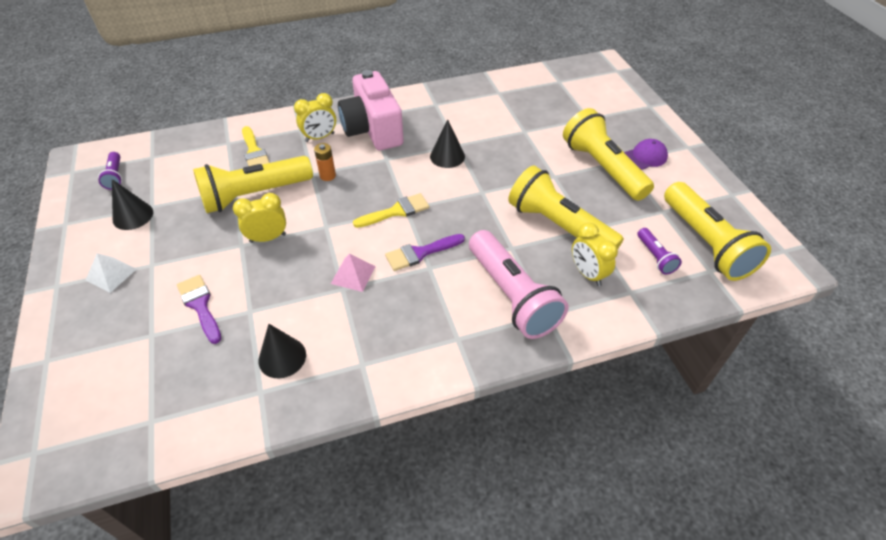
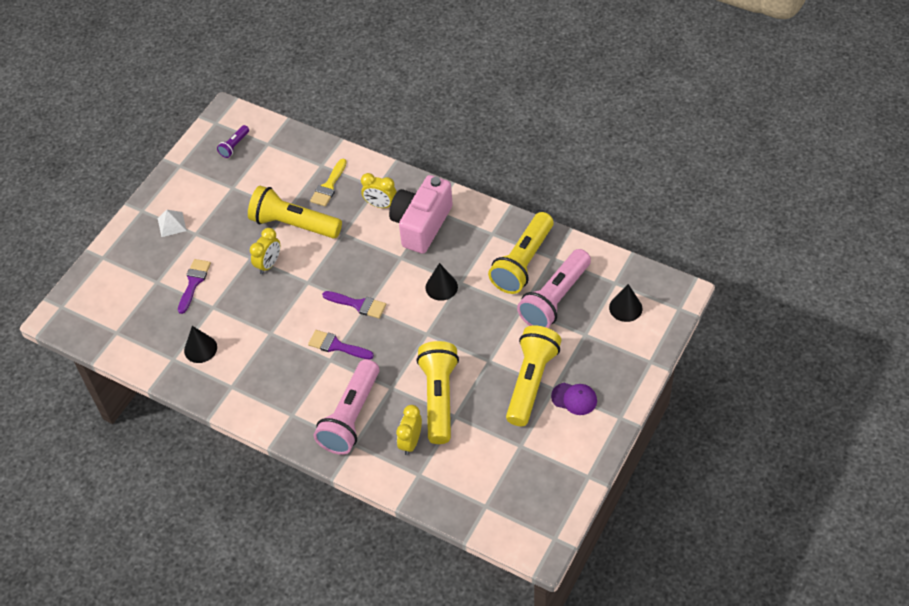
camera: 50 degrees right, 5 degrees up
(133, 216) = (217, 187): black cone -> black cone (625, 308)
(268, 238) = (269, 264): yellow clock -> yellow clock turned 90 degrees clockwise
(327, 176) = (350, 243): orange battery -> none
(353, 274) = (285, 329): pink pyramid -> none
(396, 211) = (358, 305): yellow brush -> purple brush
(537, 112) = (555, 299): none -> pink flashlight
(655, 257) = (466, 468): purple flashlight -> none
(706, 243) = (512, 489): yellow flashlight -> yellow flashlight (523, 263)

